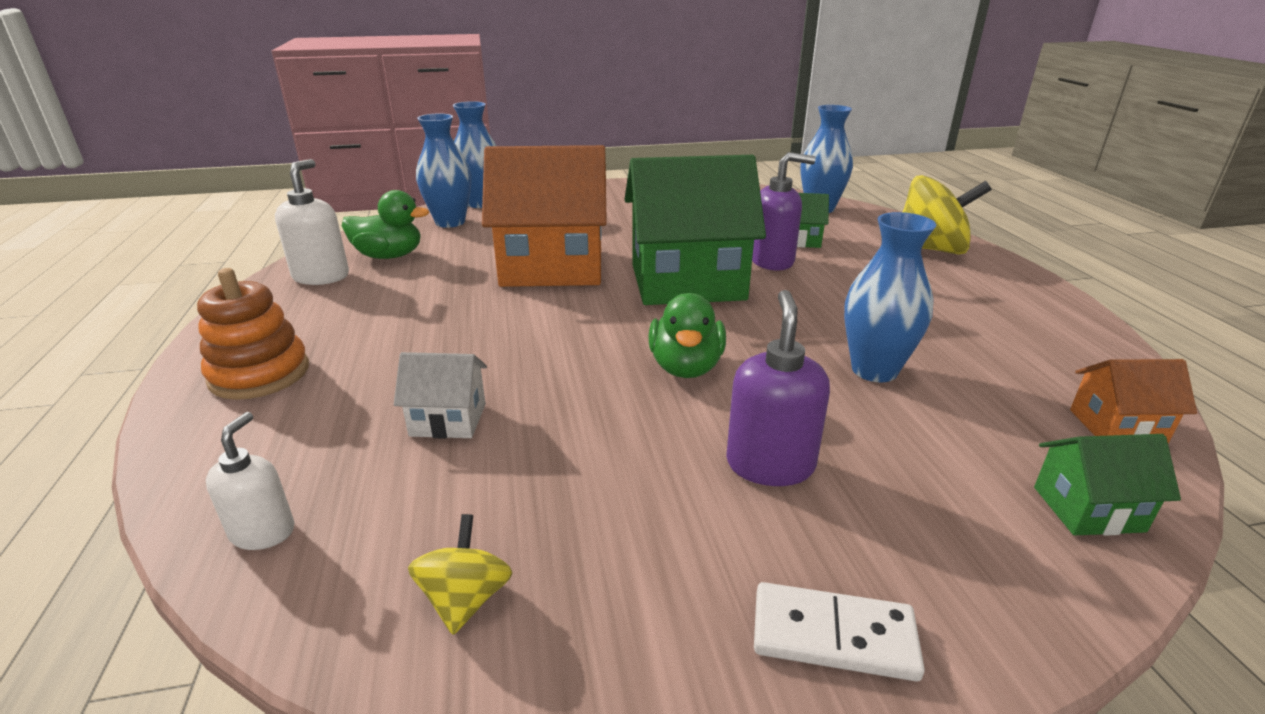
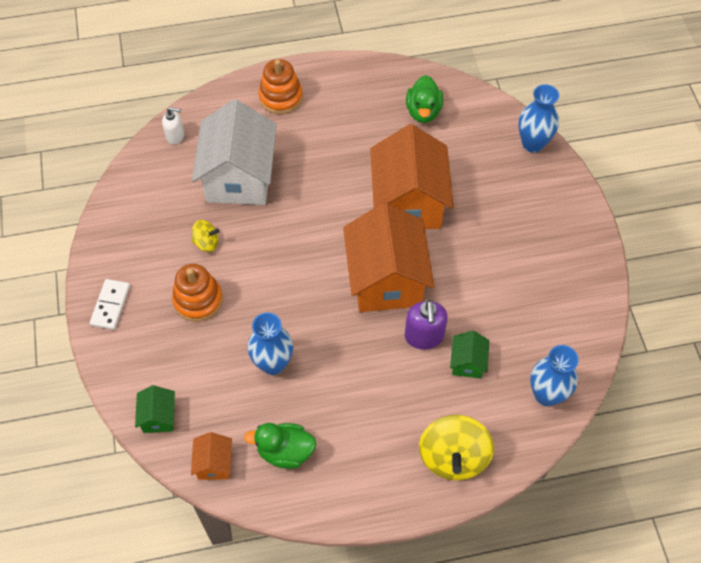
camera: 90 degrees right, 30 degrees up
(321, 276) = (390, 87): white soap dispenser -> none
(448, 420) = (239, 177): white house -> white house, size x2.27
(450, 222) = (488, 132): blue vase -> none
(465, 599) = (138, 201): yellow spinning top -> yellow spinning top (206, 243)
(686, 367) = (279, 272): green duck -> green duck (285, 451)
(687, 282) = (386, 280): green house -> orange house
(770, 464) = (198, 300): purple soap dispenser -> orange stacking toy

